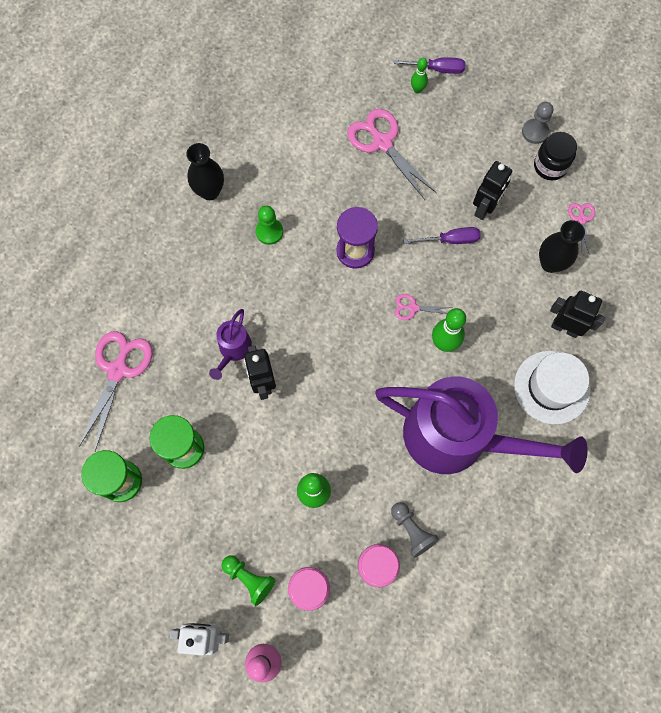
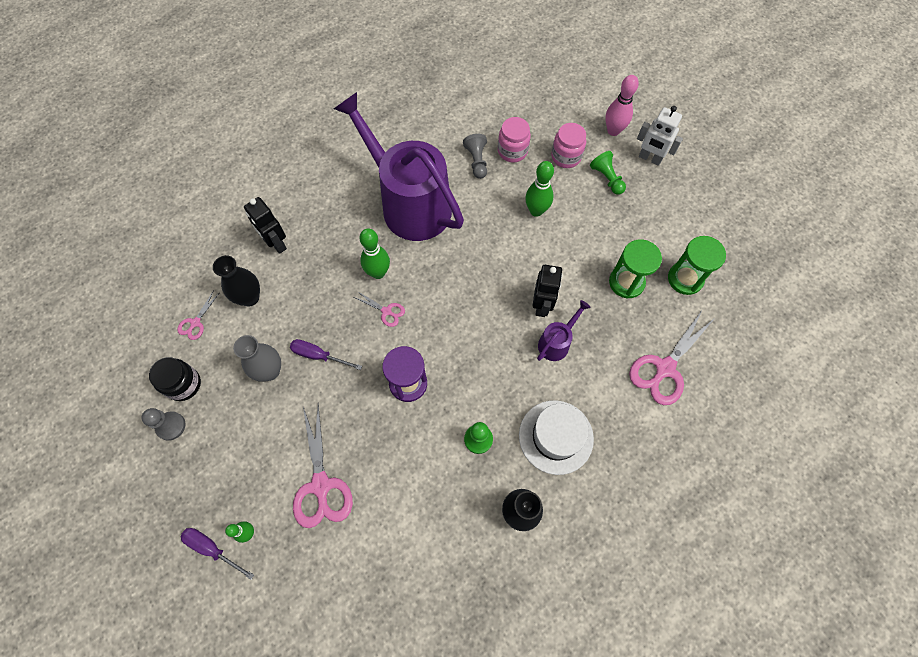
camera: 155 degrees left, 5 degrees down
(484, 208) = (270, 371): black robot -> grey vase
(551, 387) = (317, 207): white hat -> white hat (556, 437)

